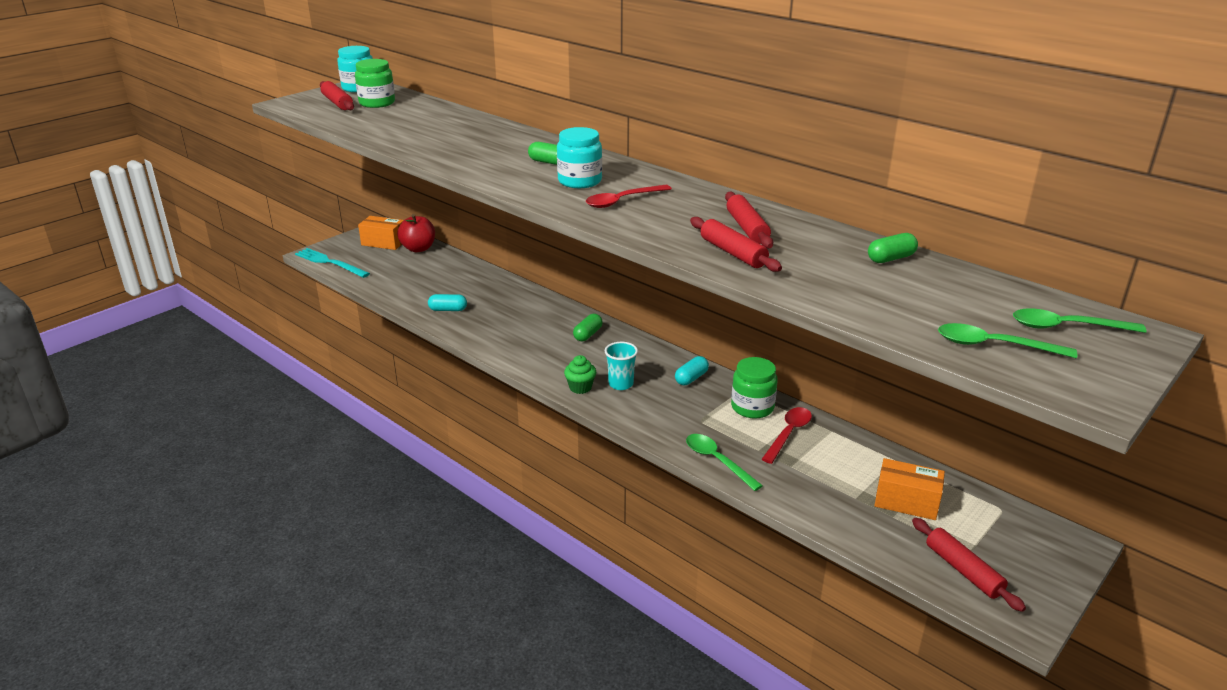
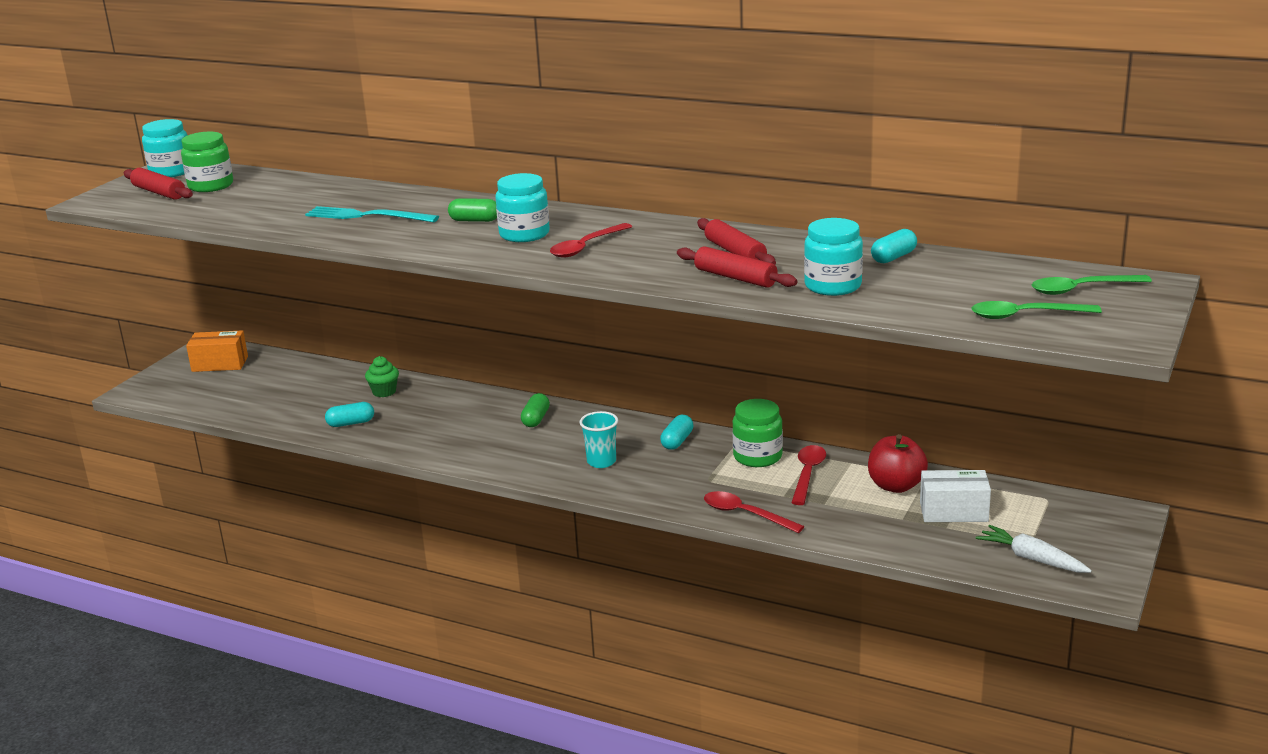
camera: 15 degrees left, 5 degrees down
(330, 263) = (163, 398): turquoise fork -> turquoise fork (367, 216)
(418, 248) = (270, 363): red apple -> red apple (896, 486)
(580, 387) = (557, 474): green cupcake -> green cupcake (384, 392)
(717, 461) = (745, 514): green spoon -> red spoon
(817, 277) = (833, 286): none -> turquoise jar
(891, 258) = (893, 257): green capsule -> turquoise capsule
(906, 502) = (953, 512): orange box -> white box
(963, 570) = (1032, 559): red rolling pin -> white carrot

